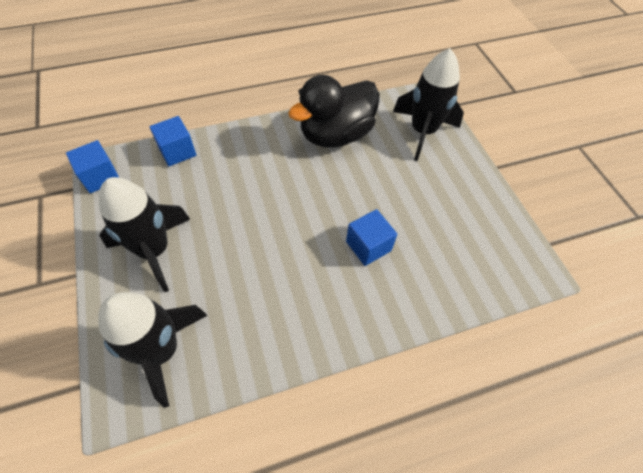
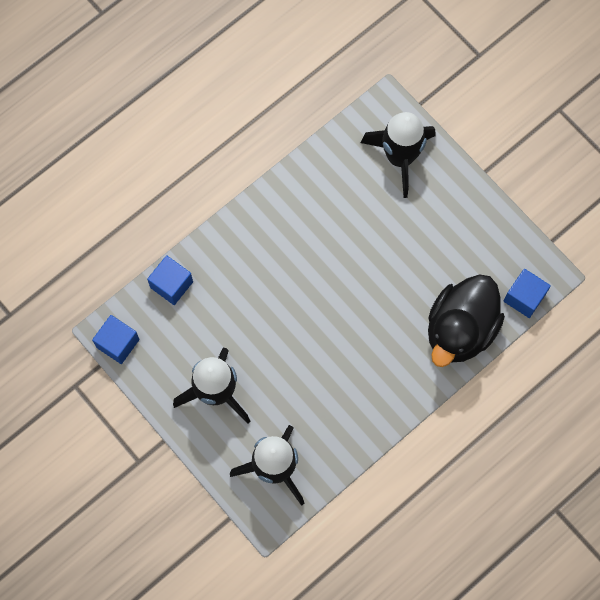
camera: 20 degrees left, 15 degrees up
(335, 135) = (315, 198): black duck -> black duck (460, 329)
(368, 246) = (396, 311): blue cube -> blue cube (524, 297)

